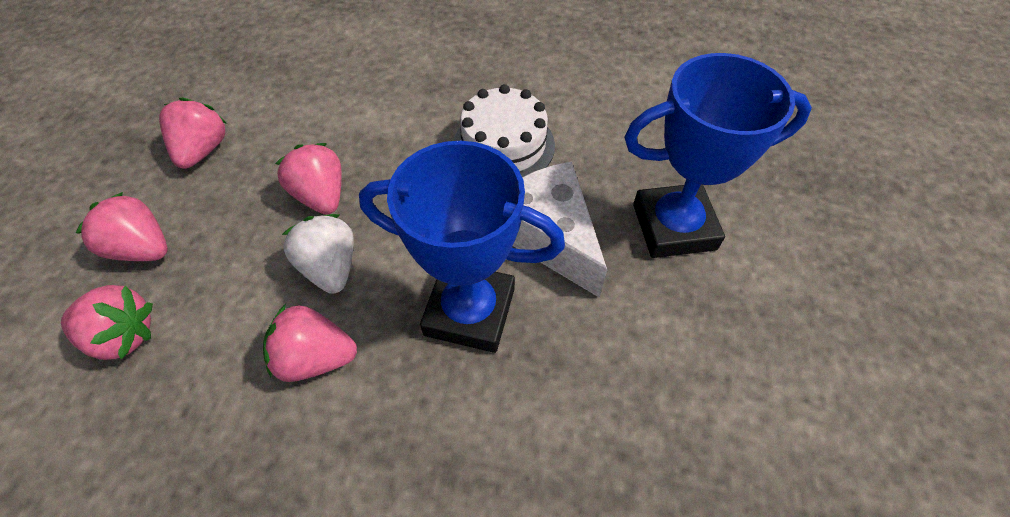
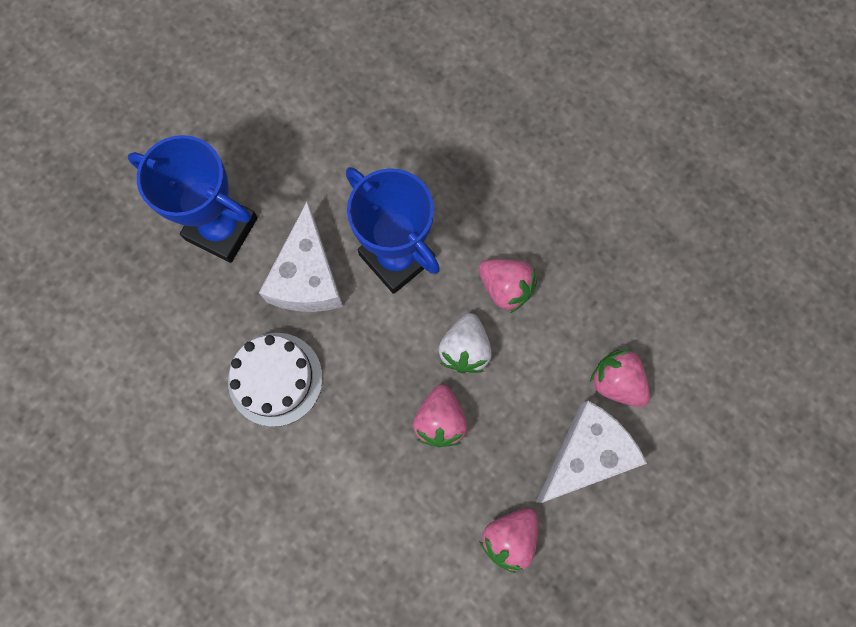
camera: 145 degrees left, 20 degrees up
(142, 248) = (586, 454): pink strawberry -> white cheese

